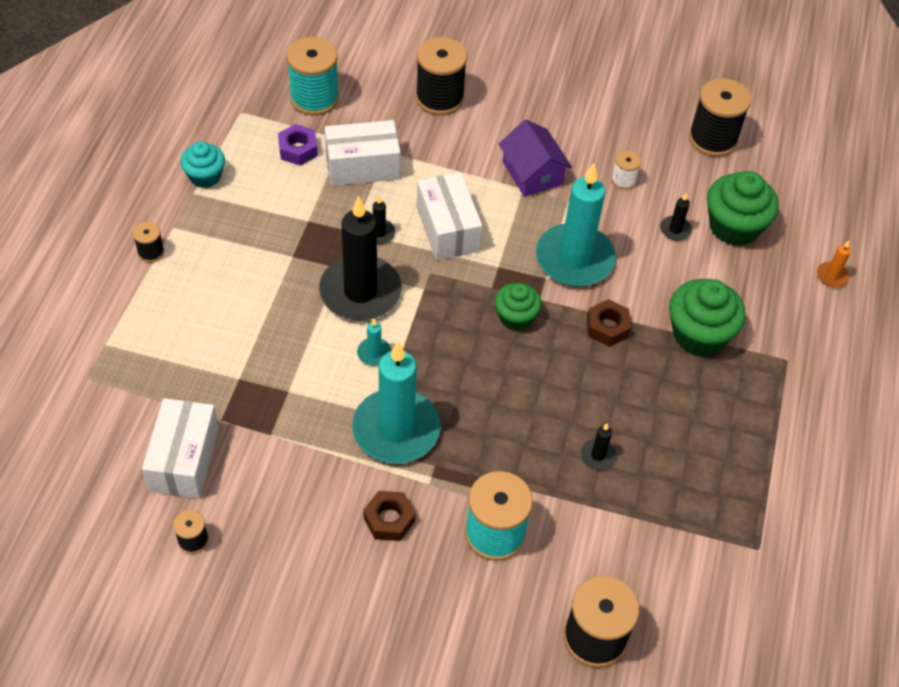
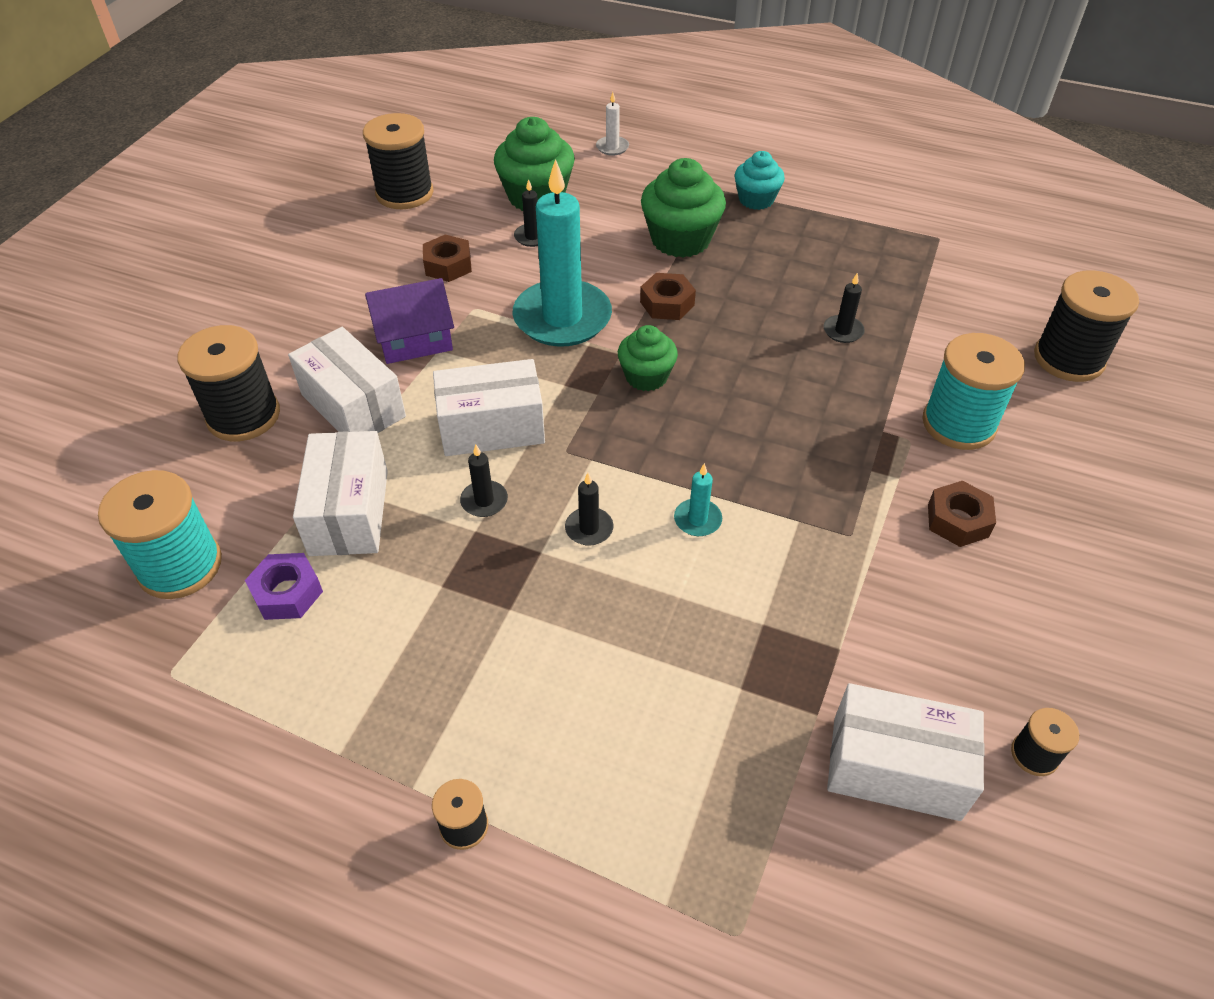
camera: 80 degrees left, 5 degrees down
(205, 176) = (305, 734): turquoise cupcake -> turquoise cupcake (756, 199)
(360, 292) = (589, 528): black candle -> black candle, size x0.41
(396, 429) = (821, 504): turquoise candle -> none
(457, 151) = (353, 405): none -> white box
(623, 180) = (448, 265): white spool -> brown nut
(832, 276) = (612, 147): orange candle -> white candle

